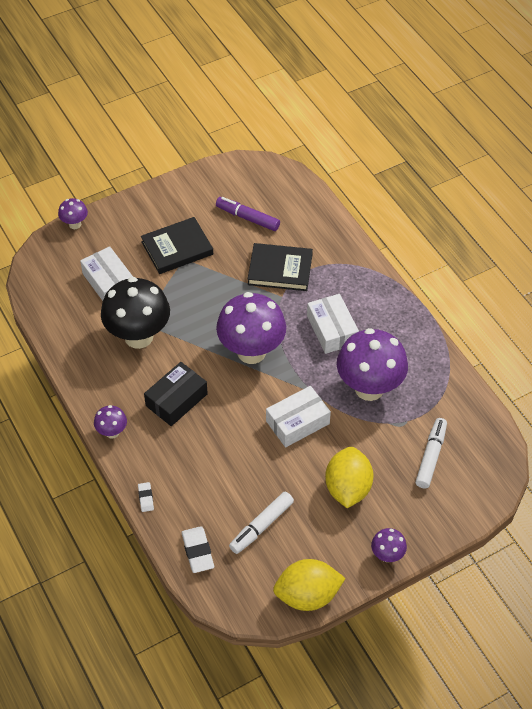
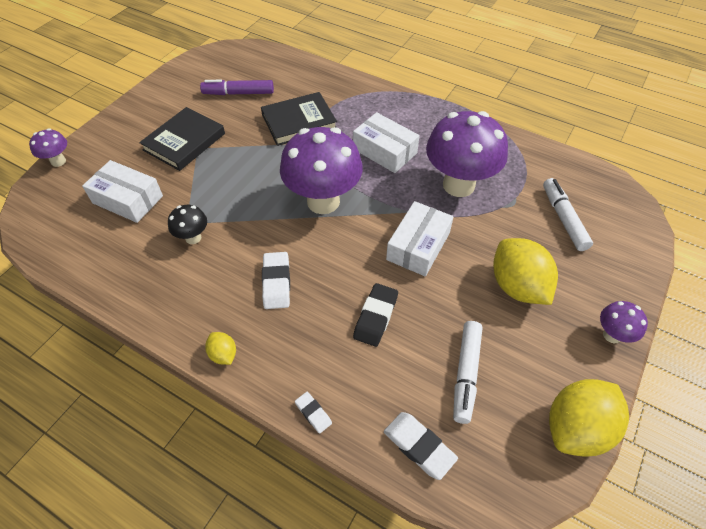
camera: 30 degrees left, 0 degrees up
(112, 432) = (223, 354): purple mushroom -> yellow lemon
(138, 336) = (193, 238): black mushroom -> black mushroom, size x0.46
(176, 400) = (276, 283): black box -> white eraser
(228, 458) = (375, 317): none -> black eraser

